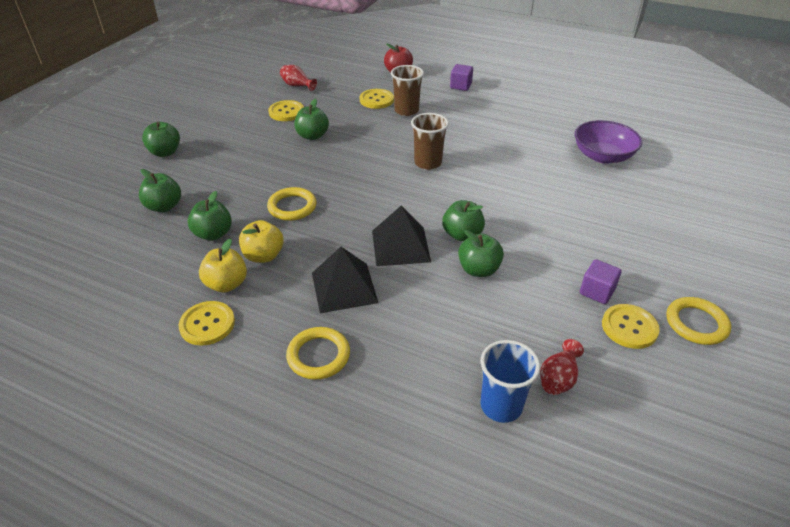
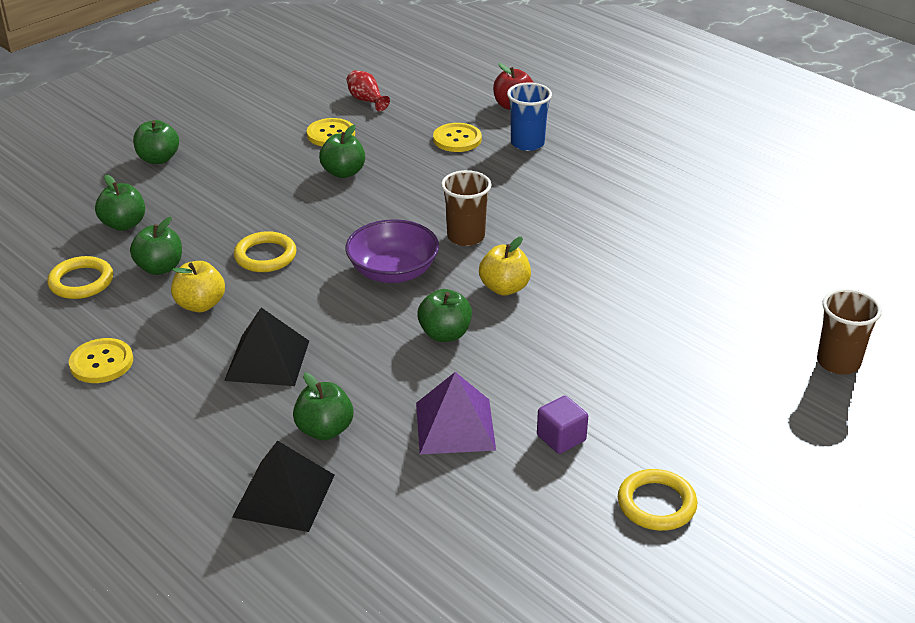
camera: 20 degrees right, 5 degrees down
(226, 284) = (144, 326): yellow apple -> yellow apple (504, 288)
(318, 356) = (196, 423): yellow ring -> yellow ring (81, 282)
(400, 246) = (362, 330): black pyramid -> black pyramid (284, 495)
(406, 110) = (487, 161): brown cup -> brown cup (838, 362)
(460, 86) = (586, 140): purple cube -> none
(478, 270) = (435, 378): green apple -> green apple (324, 430)
(501, 406) = (355, 523): blue cup -> blue cup (527, 143)
(518, 302) = (455, 426): none -> purple pyramid
(558, 378) = (439, 515): red vase -> none
(602, 156) = (711, 277): purple bowl -> purple bowl (393, 271)
(629, 327) = (568, 486): yellow button -> none

